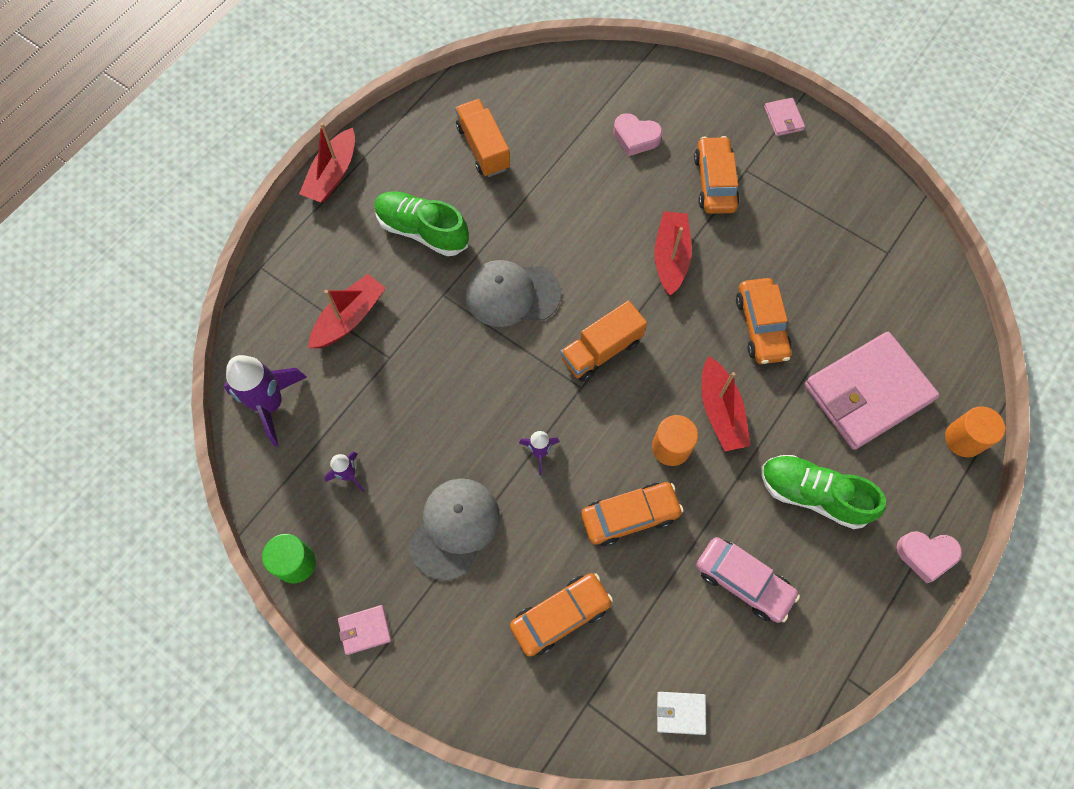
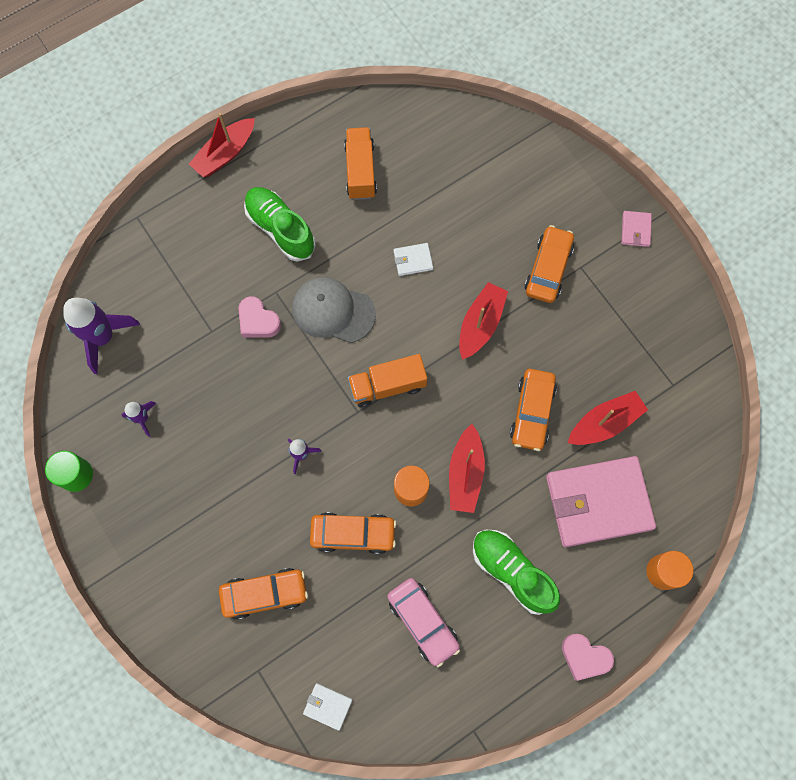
camera: 20 degrees right, 5 degrees up
(349, 318) = (192, 285): red boat -> red boat (604, 423)
(365, 630) = (109, 548): pink wallet -> none
(454, 528) = (209, 492): grey cap -> none
(574, 217) = (413, 260): none -> white wallet
(635, 138) = (496, 205): pink heart -> pink heart (258, 321)

